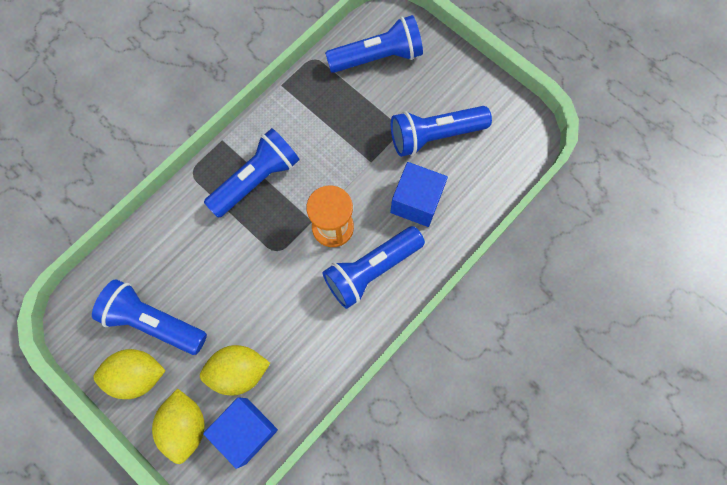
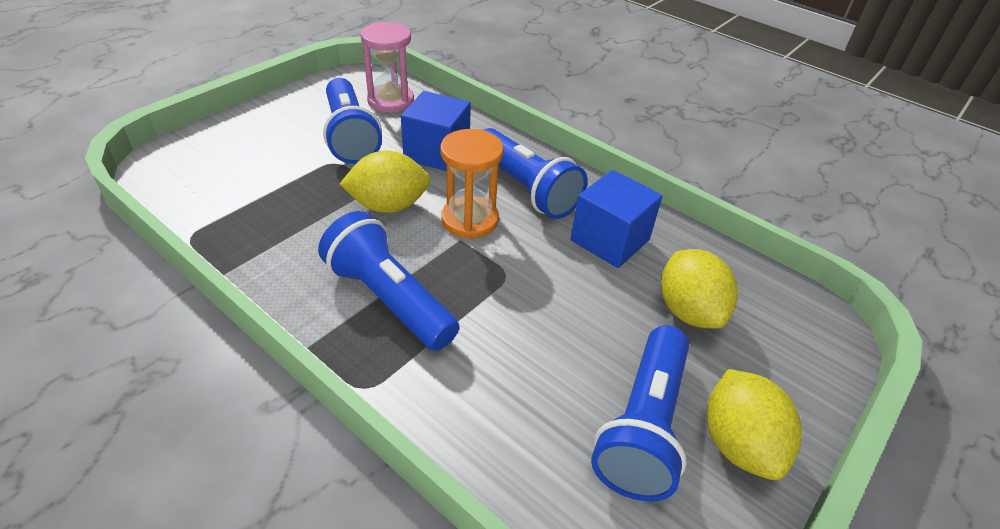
camera: 95 degrees left, 30 degrees down
(185, 426) = (787, 370): yellow lemon -> yellow lemon (388, 206)
(246, 430) = (763, 301): blue cube -> blue cube (610, 240)
(378, 57) = (216, 175): blue flashlight -> none
(492, 161) = (390, 101): none -> pink hourglass

